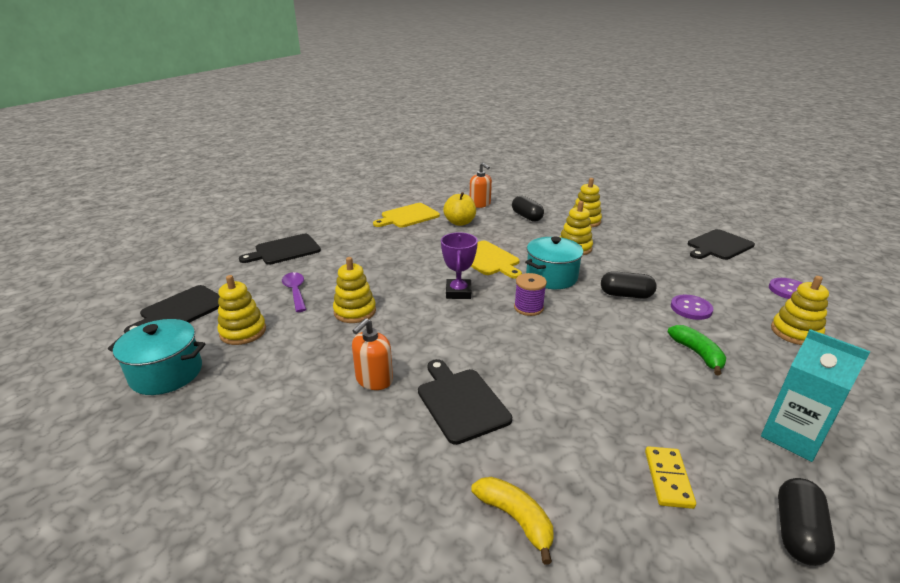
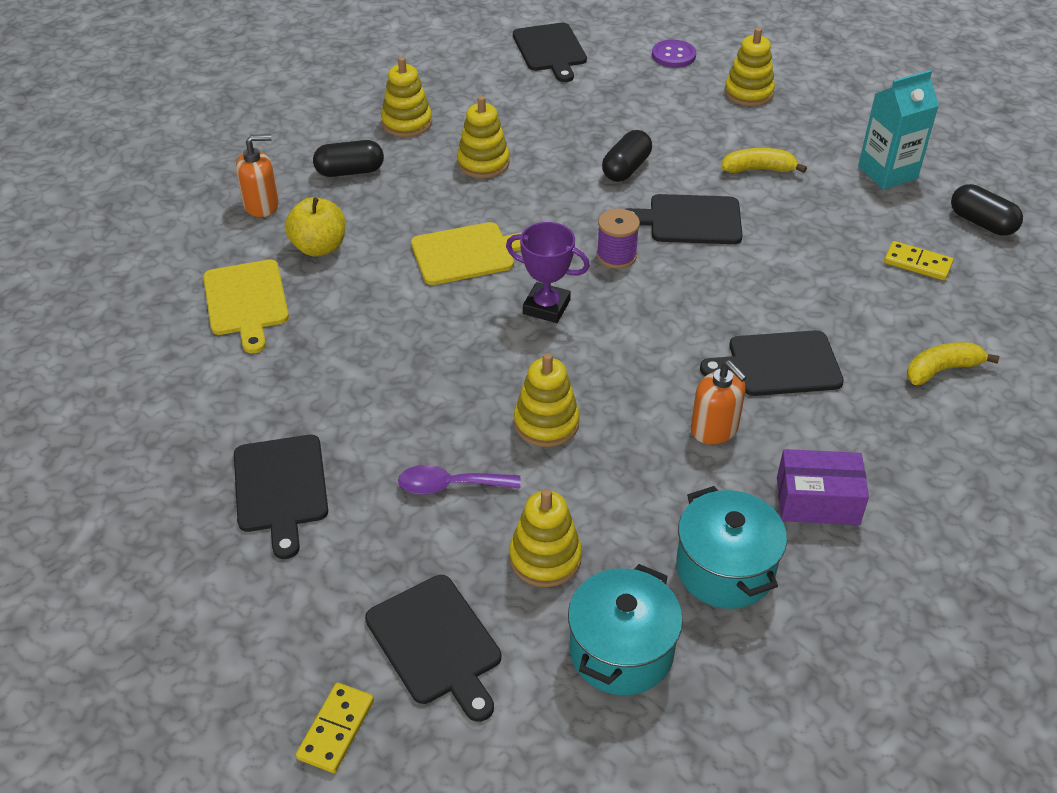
camera: 70 degrees left, 15 degrees up
(130, 295) = (336, 729): none -> yellow domino
(312, 447) = (817, 501): none -> purple box
(551, 277) = (551, 211): turquoise pot -> turquoise pot (725, 569)
(596, 331) = (690, 220): none -> black cutting board
(691, 308) = (677, 135): purple button -> none
(697, 354) = (758, 169): green banana -> yellow banana

